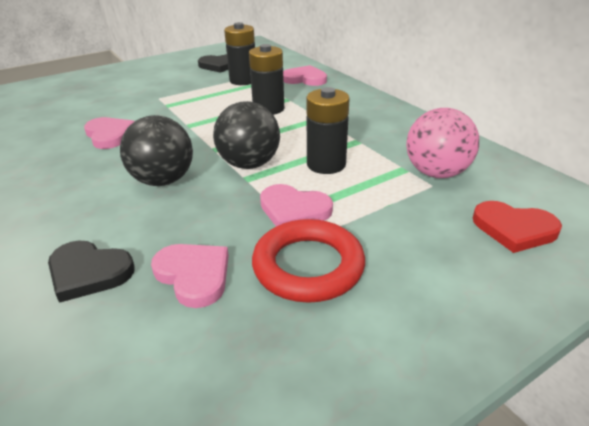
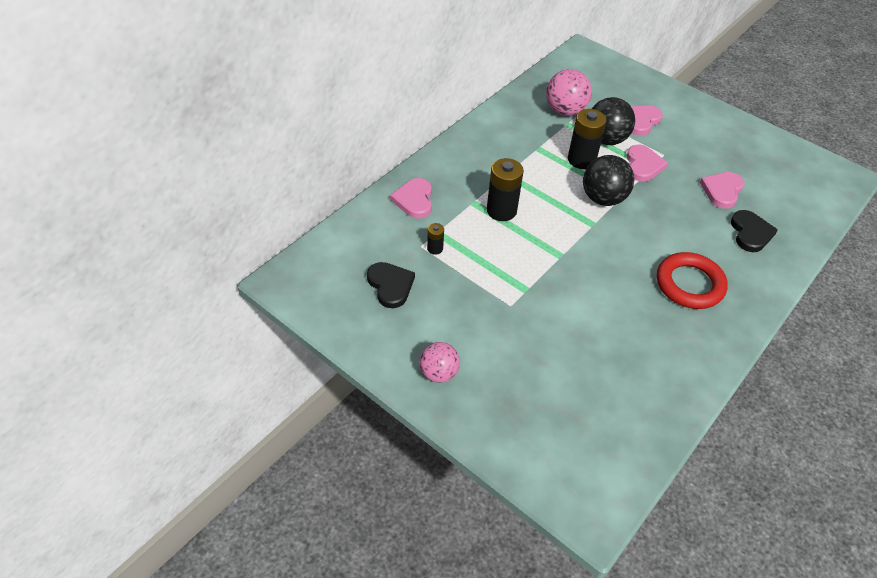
camera: 110 degrees left, 15 degrees up
(109, 135) = (606, 305): pink heart -> pink heart (641, 121)
(131, 71) = (439, 373): none -> pink ball
(163, 180) = (651, 238): black ball -> black ball (606, 139)
(243, 80) = (435, 248): black battery -> black battery, size x0.50
(308, 266) = (686, 151): red ring -> red ring (689, 284)
(514, 229) = (608, 85): red heart -> none

